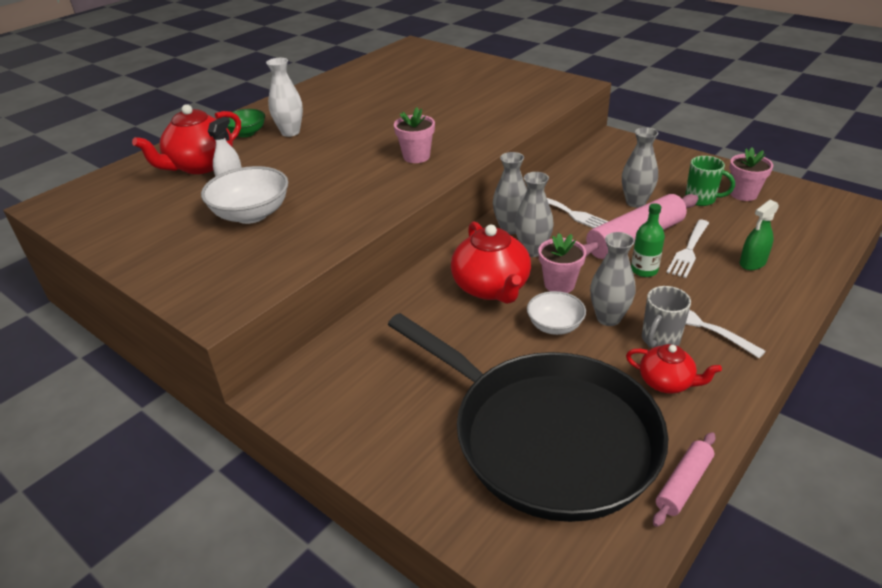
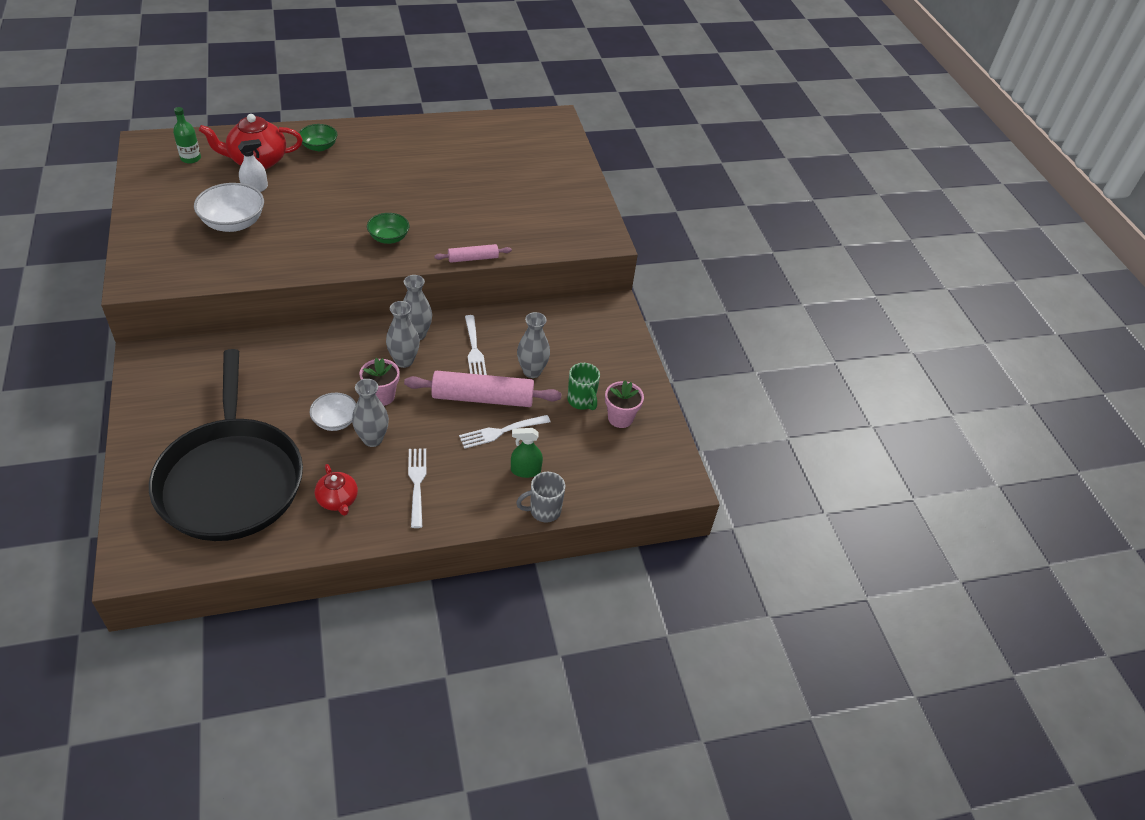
camera: 30 degrees right, 10 degrees up
(290, 132) = (345, 163): white vase -> none
(416, 156) = (389, 238): pink flower pot -> green bowl
(491, 288) = (339, 369): red teapot -> none
(644, 270) = (448, 424): green bottle -> green bottle (190, 158)
(659, 340) = (377, 474): grey mug -> grey mug (544, 511)
(683, 484) = (255, 555): pink rolling pin -> pink rolling pin (473, 258)

